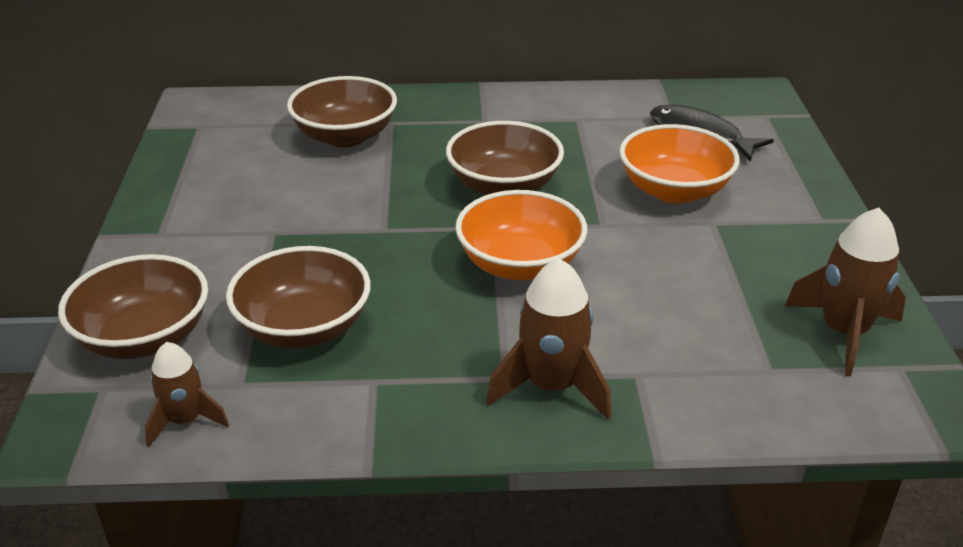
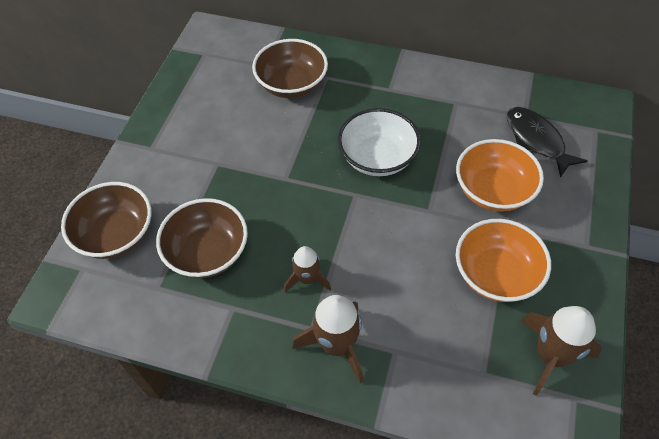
camera: 20 degrees right, 20 degrees up
(185, 420) = (118, 307): brown rocket -> brown rocket (307, 279)
(504, 186) = (377, 158): brown bowl -> white bowl
(520, 264) = (359, 233): orange bowl -> orange bowl (496, 274)

